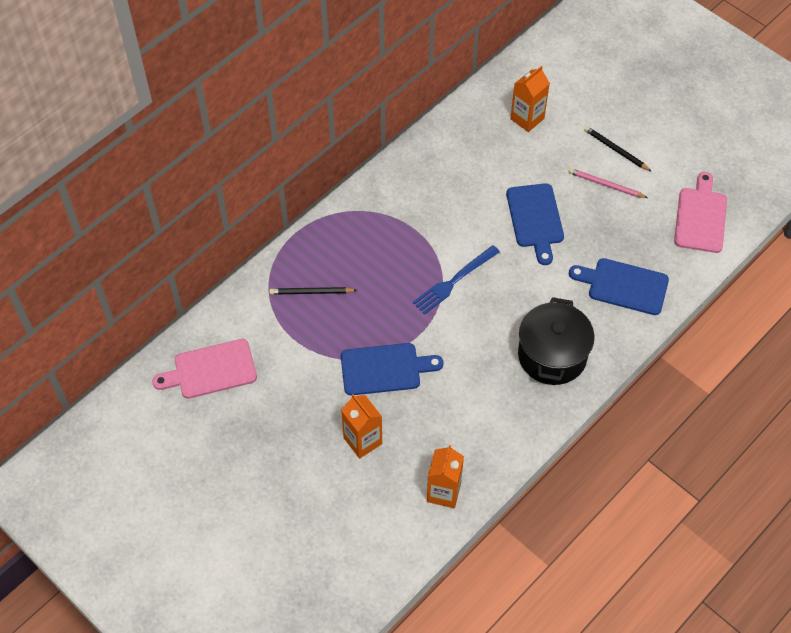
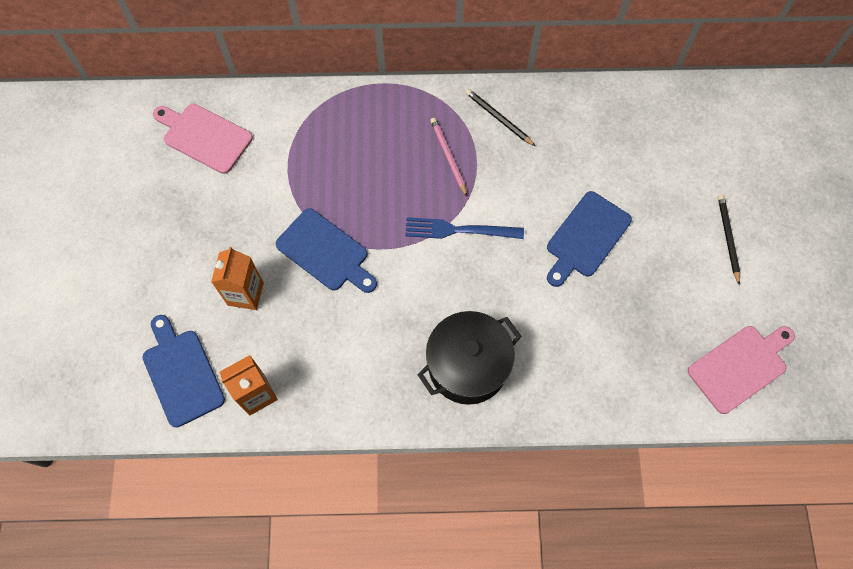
camera: 45 degrees right, 10 degrees up
(311, 292) = (340, 141): black pencil -> black pencil (498, 118)
(527, 119) = (677, 145): orange carton -> none
(605, 185) = (683, 261): pink pencil -> pink pencil (448, 156)
(624, 286) = (598, 363): blue cutting board -> blue cutting board (182, 373)

